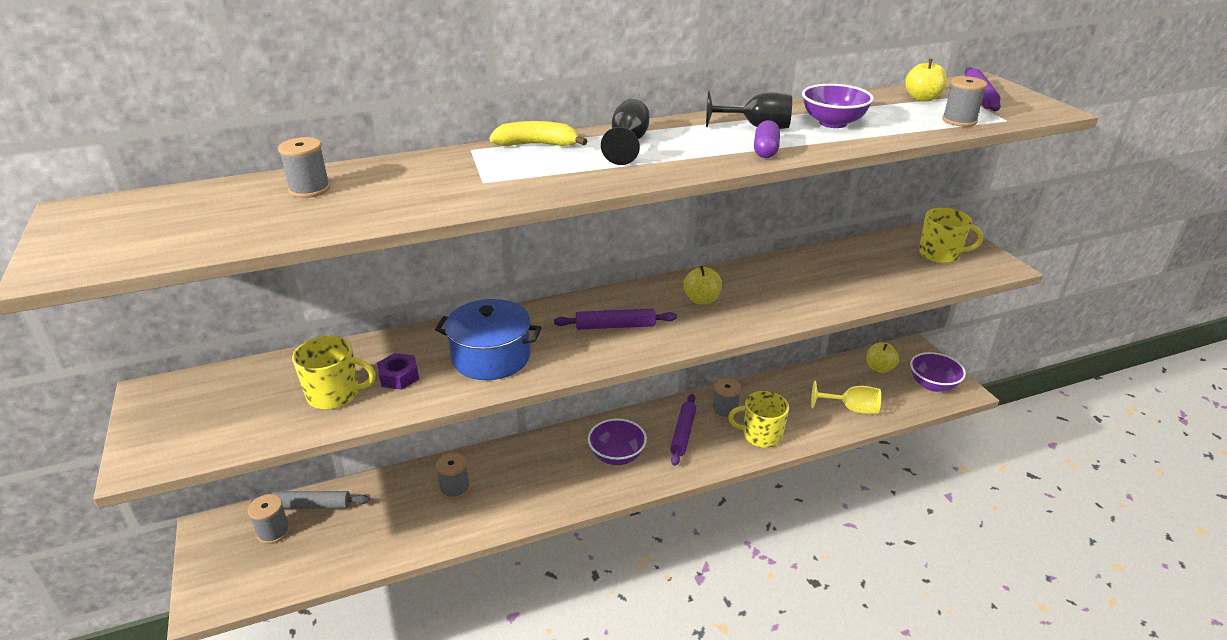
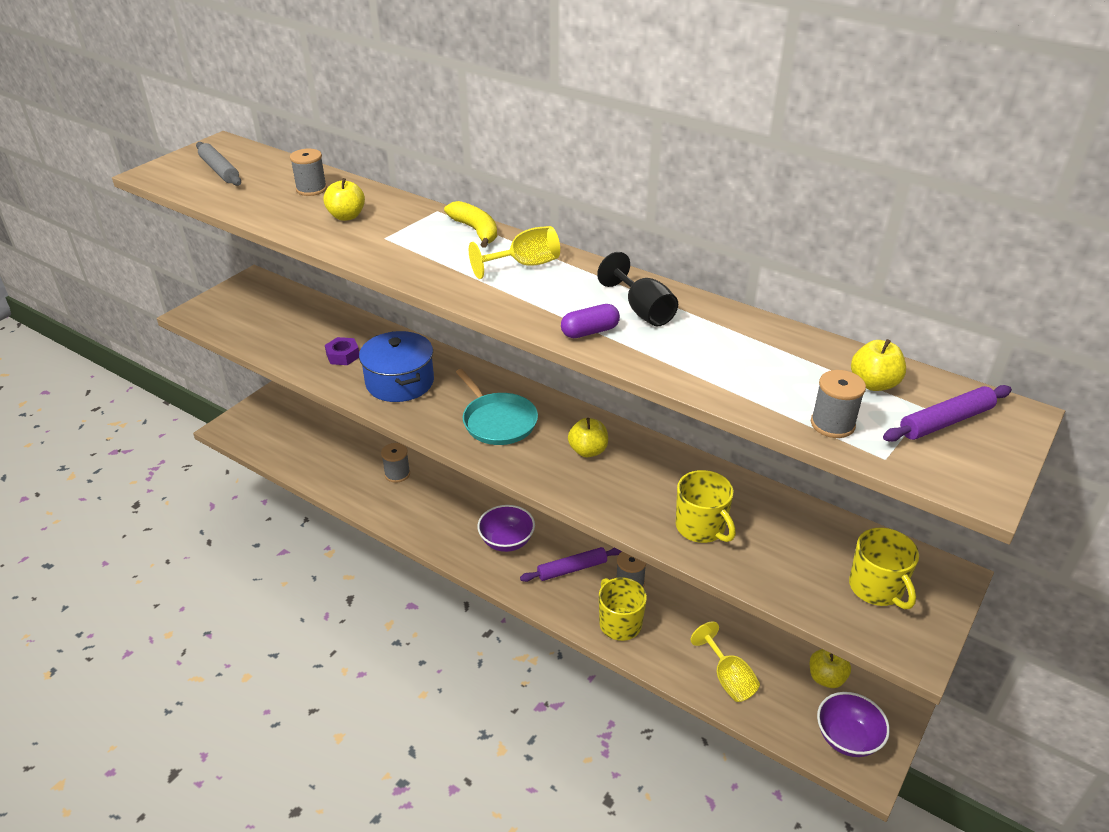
camera: 55 degrees right, 5 degrees up
(273, 532) = (296, 418): grey spool -> none
(312, 505) = (330, 420): grey rolling pin -> grey rolling pin (219, 170)
(335, 394) = (303, 342): yellow mug -> yellow mug (701, 527)
(406, 187) = (346, 216): none -> yellow apple
(615, 326) = (498, 421): purple rolling pin -> turquoise pan
(628, 143) = (525, 265): black goblet -> yellow goblet
(833, 123) = (712, 347): purple bowl -> none

